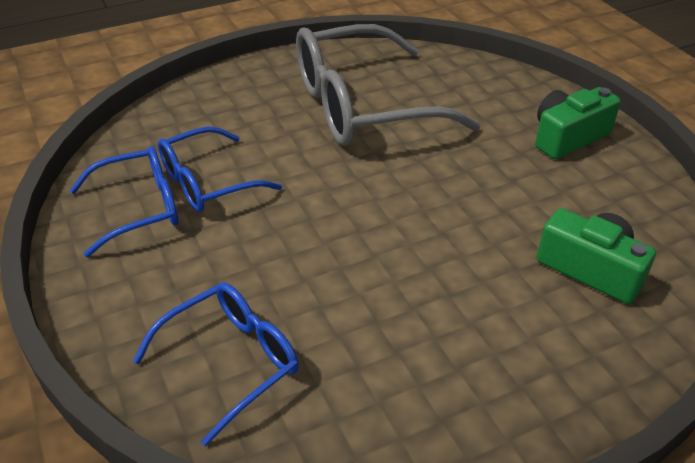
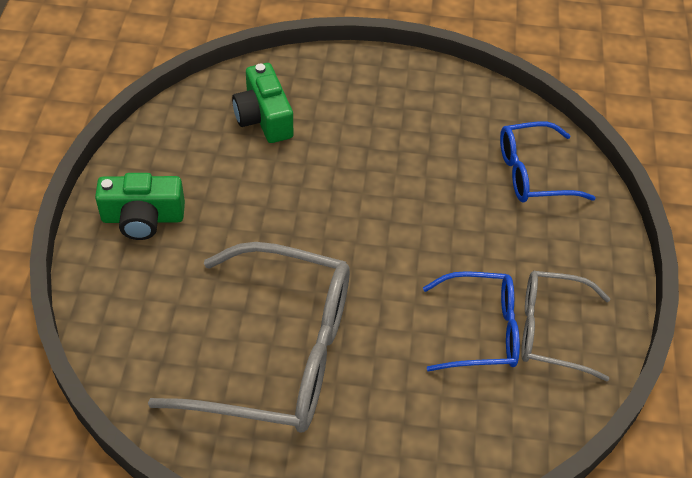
camera: 150 degrees left, 10 degrees up
(138, 208) = (552, 331): blue glasses -> grey glasses

